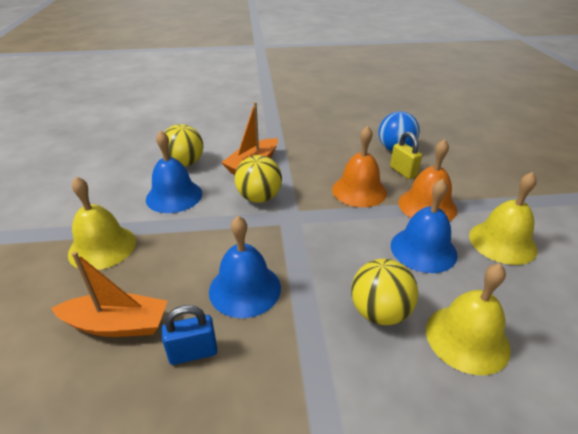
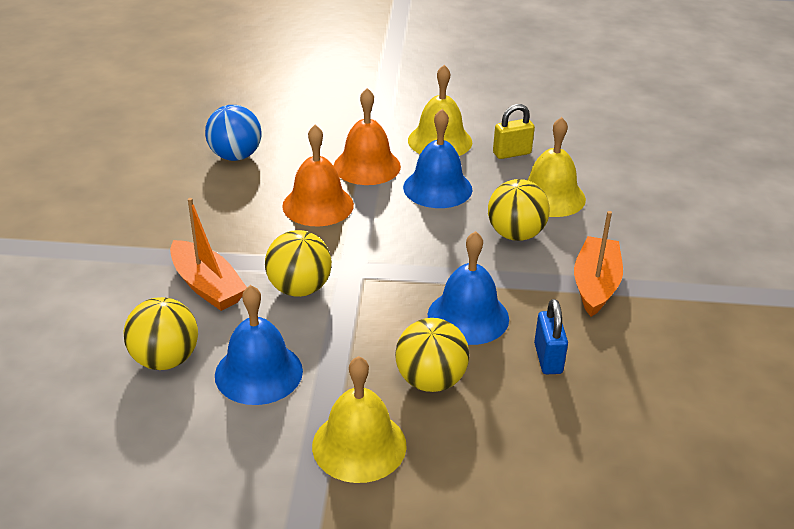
camera: 80 degrees left, 0 degrees up
(117, 324) = (504, 418): orange boat -> orange boat (595, 285)
(164, 274) = (430, 381): none -> yellow ball
(403, 172) = (292, 164): yellow padlock -> yellow padlock (512, 153)

